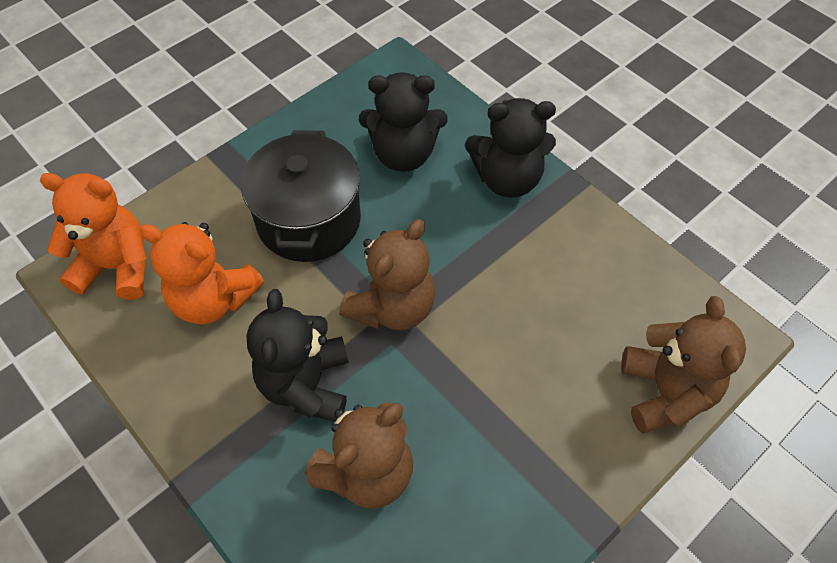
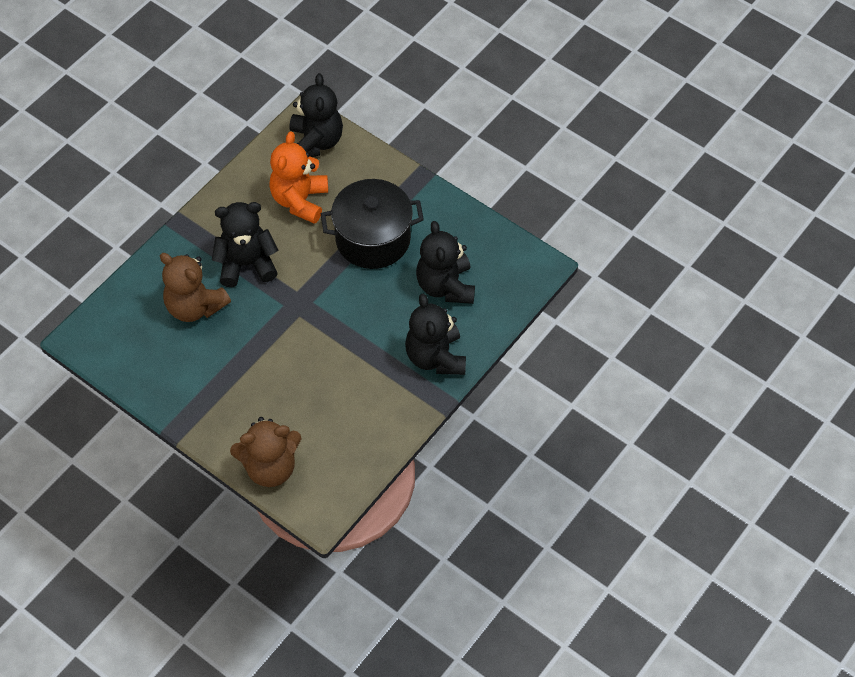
camera: 80 degrees right, 0 degrees up
(117, 266) = (315, 142): orange teddy bear -> black teddy bear
(392, 307) = (310, 301): brown teddy bear -> none

